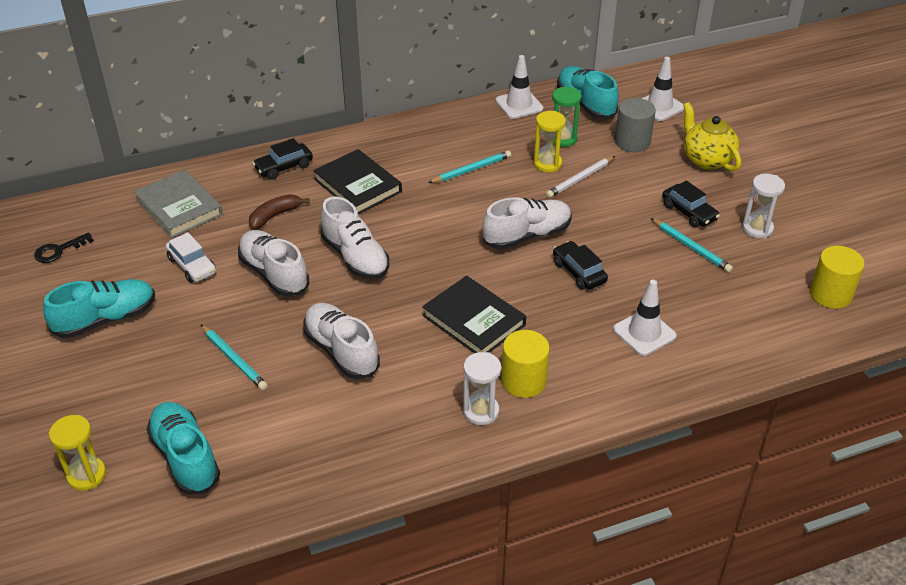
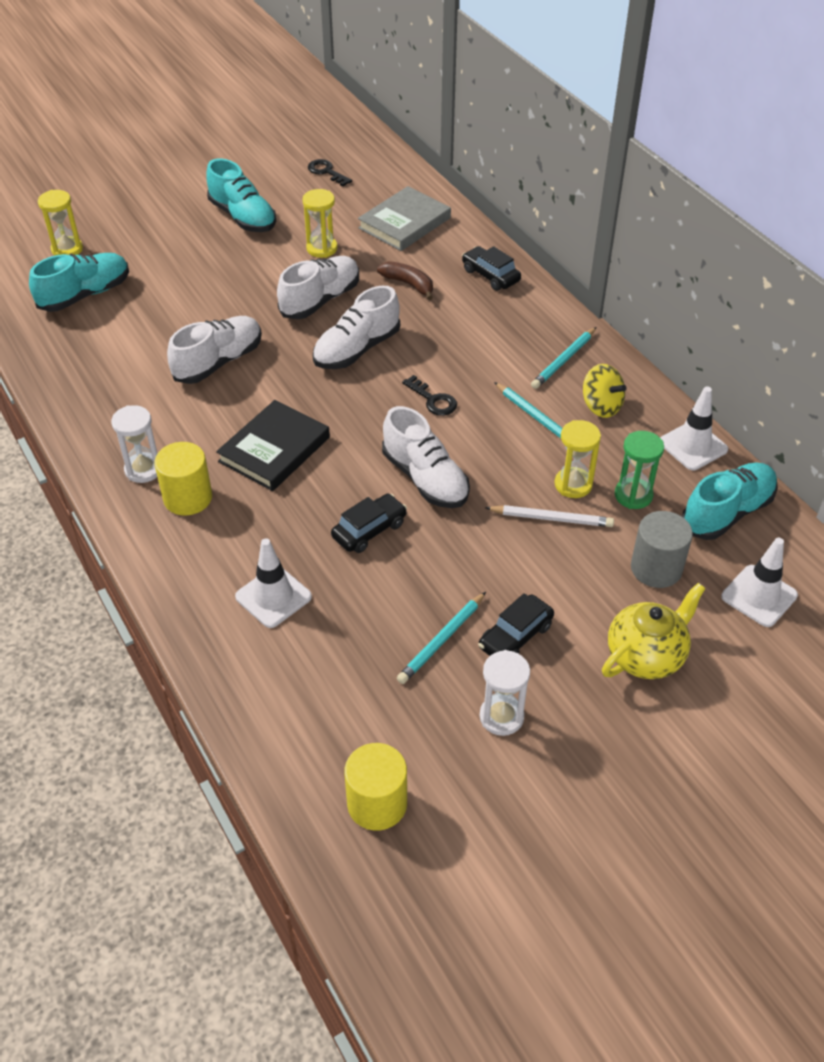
camera: 80 degrees right, 5 degrees up
(192, 266) = (322, 248): white car -> yellow hourglass
(234, 359) = (201, 298): turquoise pencil -> turquoise pencil (563, 360)
(357, 185) = (476, 332): black book -> none
(436, 220) = (433, 400): none -> black key
(467, 137) = (601, 406): none -> yellow spinning top
(580, 179) = (551, 518): white pencil -> white pencil turned 150 degrees clockwise

